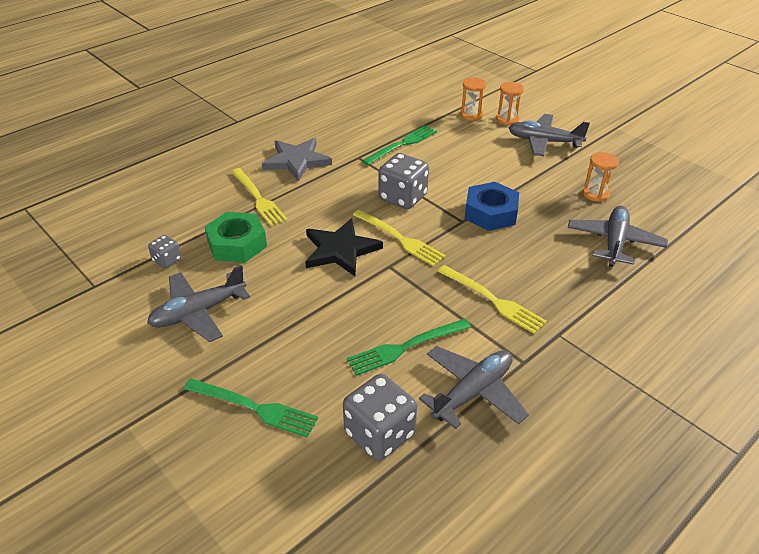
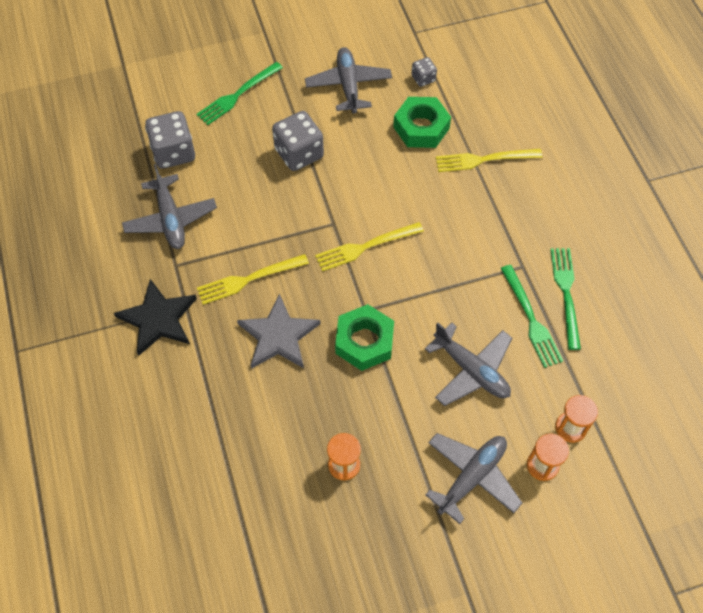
camera: 115 degrees right, 20 degrees up
(297, 161) = (538, 209): grey star -> grey star (278, 336)
(340, 250) = (373, 196): black star -> black star (158, 319)
(403, 197) = (428, 276): grey dice -> grey dice (299, 153)
(404, 348) = (236, 196): green fork -> green fork (565, 292)
(490, 213) = (364, 341): blue nut -> green nut
(614, 242) = (261, 427): grey plane -> grey plane (471, 370)

